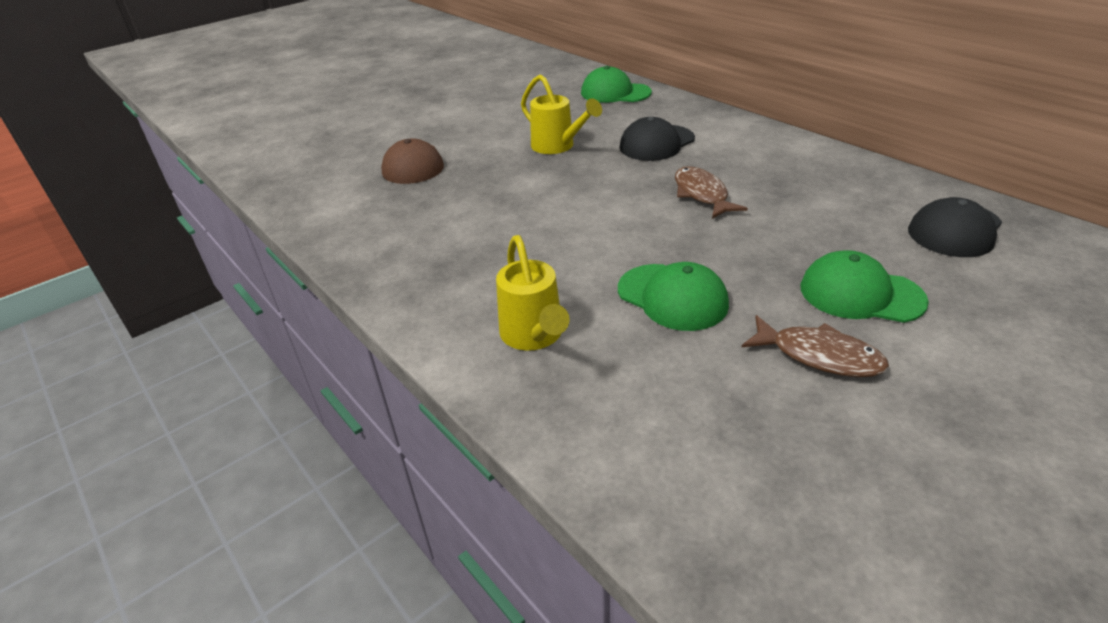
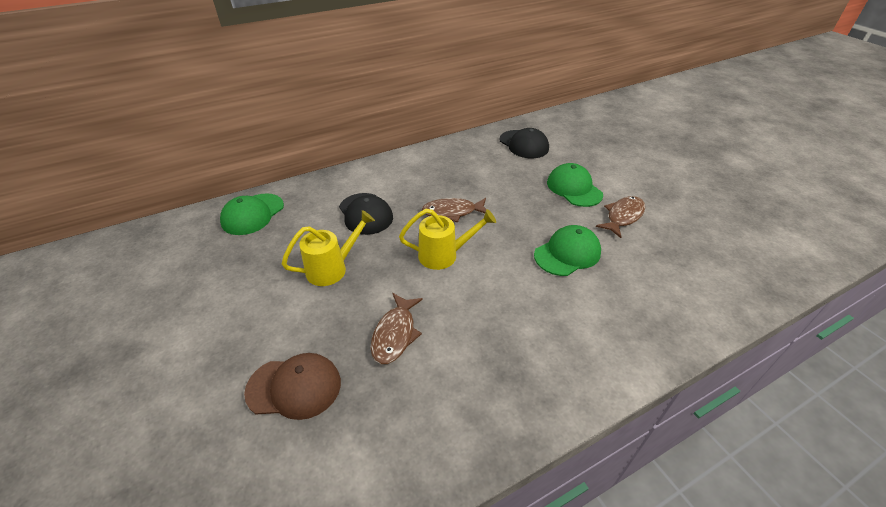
camera: 80 degrees left, 5 degrees up
(480, 196) = (395, 334): none -> brown fish
(534, 335) = (602, 326): yellow watering can -> yellow watering can (443, 255)
(861, 294) = (574, 188): green cap -> green cap turned 120 degrees clockwise

